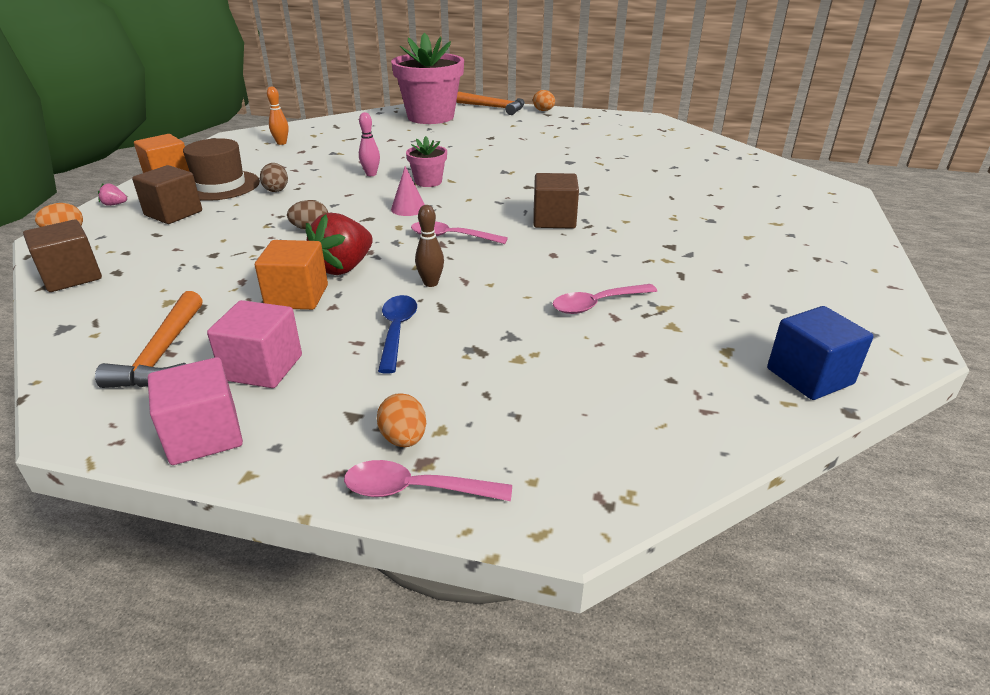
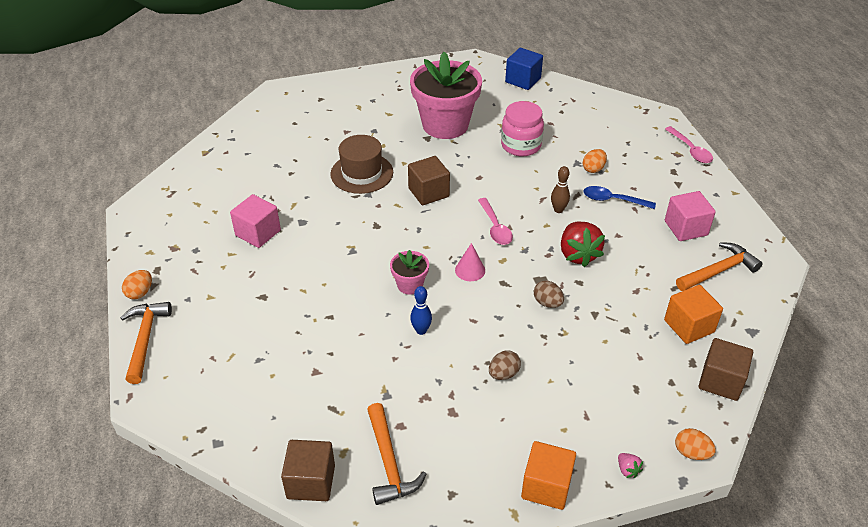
camera: 120 degrees left, 10 degrees up
(173, 213) = (601, 408): brown cube -> brown cube (311, 482)
(204, 435) = (736, 217): pink cube -> pink cube (258, 233)
(220, 185) = (529, 423): brown hat -> brown hat (362, 173)
(281, 143) = (389, 463): orange bowling pin -> orange hammer
(297, 296) = (625, 255): orange cube -> orange cube (689, 326)
(343, 268) = (578, 254): red strawberry -> red strawberry turned 75 degrees clockwise
(371, 174) = (421, 330): pink bowling pin -> blue bowling pin
(396, 331) = (613, 200): blue spoon -> blue spoon turned 45 degrees clockwise
(404, 438) = (673, 164): orange egg -> orange egg (593, 169)
(430, 117) = (213, 380): pink flower pot -> pink flower pot (445, 125)
(597, 304) = (521, 145): pink spoon -> pink jar

